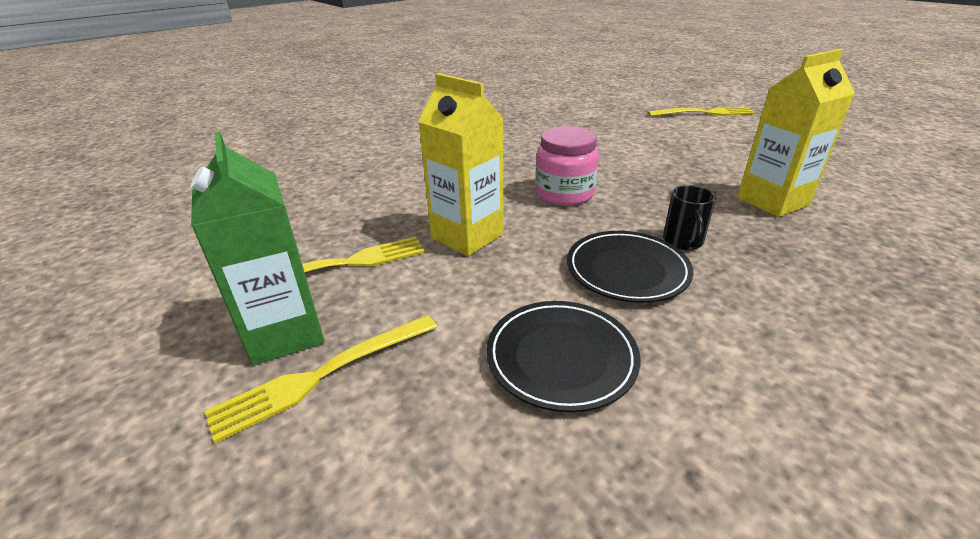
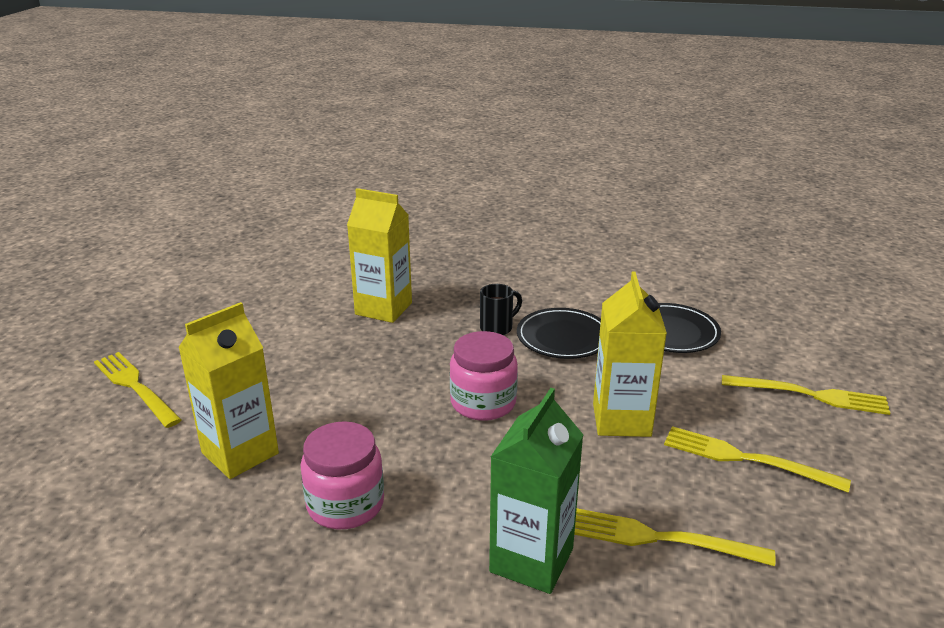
camera: 130 degrees left, 5 degrees down
(285, 333) = (824, 432): green carton -> green carton (531, 560)
(360, 195) = (660, 538): none -> yellow fork
(523, 135) = (345, 504): none -> pink jar
(601, 124) = (240, 453): none -> yellow carton

